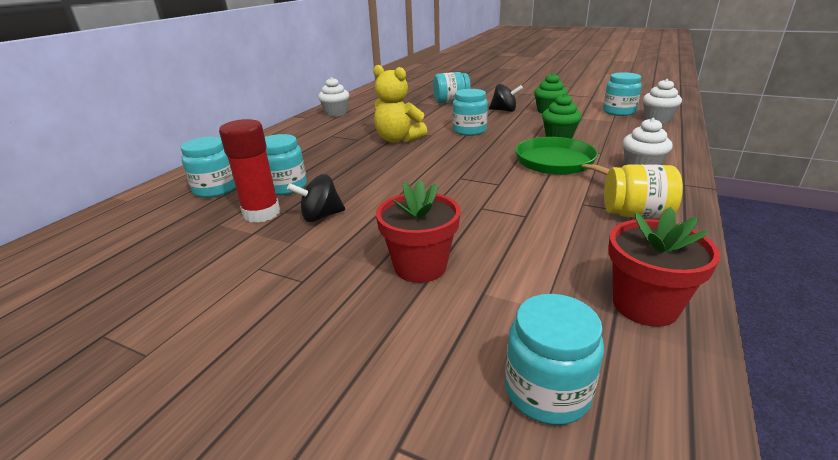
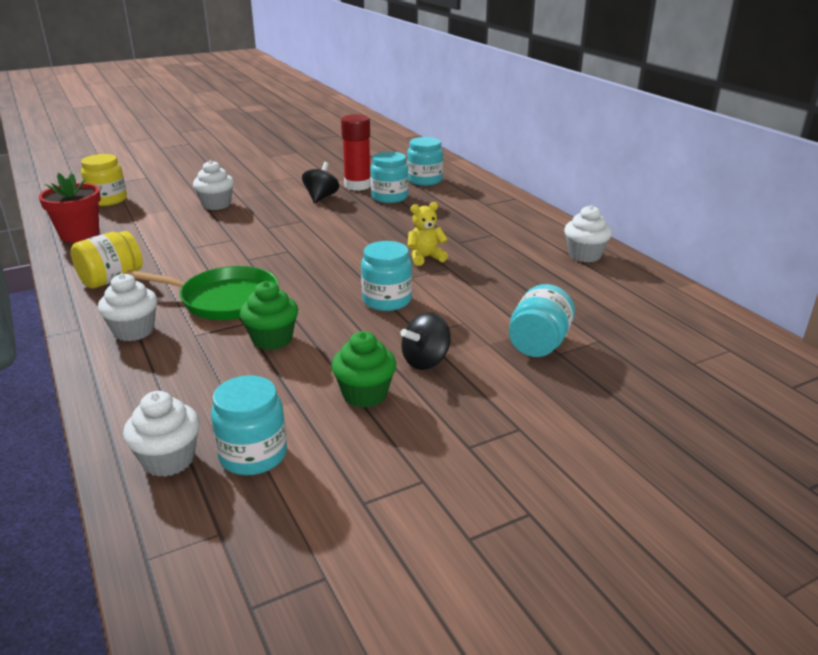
camera: 125 degrees right, 0 degrees up
(398, 139) = (425, 258): yellow teddy bear -> yellow teddy bear, size x0.61
(420, 266) = (216, 205): red flower pot -> white cupcake
(547, 391) = (108, 200): turquoise jar -> yellow jar

